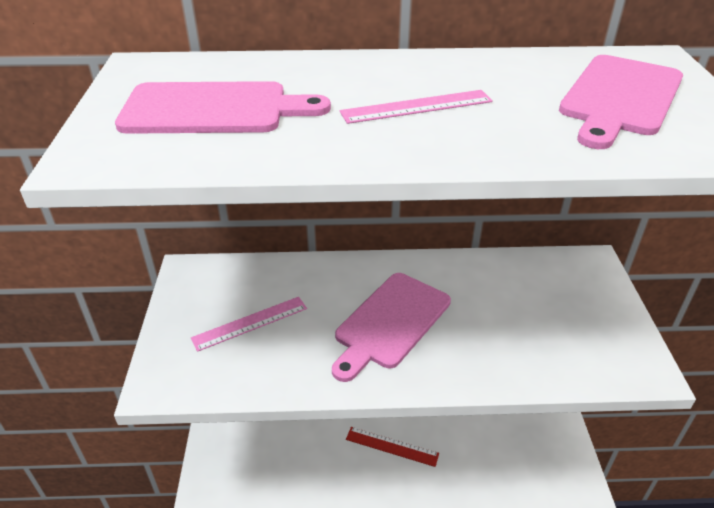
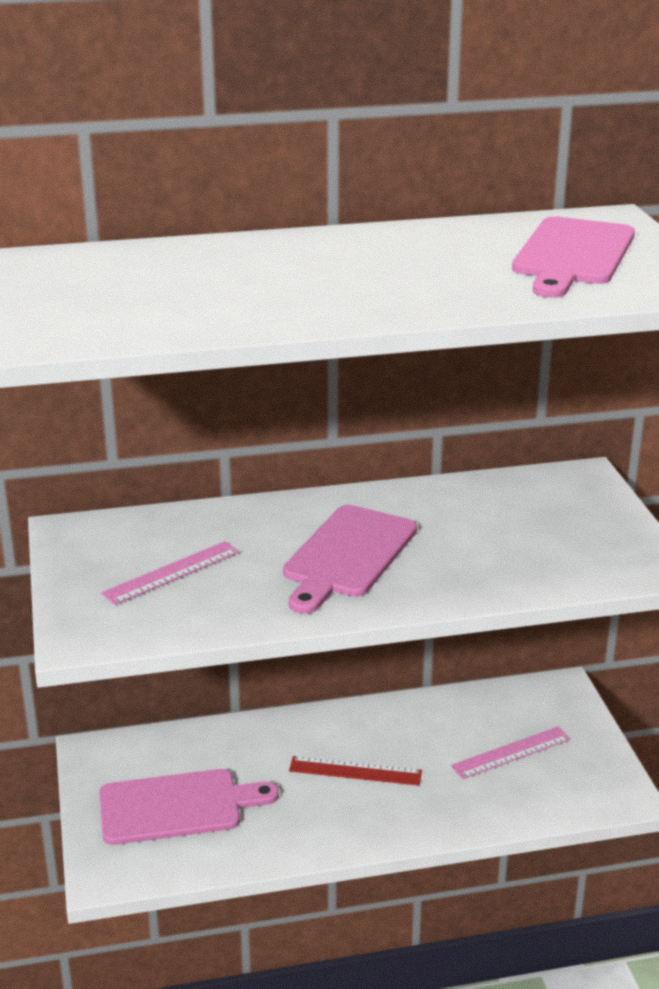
camera: 10 degrees left, 10 degrees down
(213, 109) = (151, 292): pink cutting board -> pink cutting board (177, 807)
(416, 106) = (366, 276): pink ruler -> pink ruler (511, 752)

